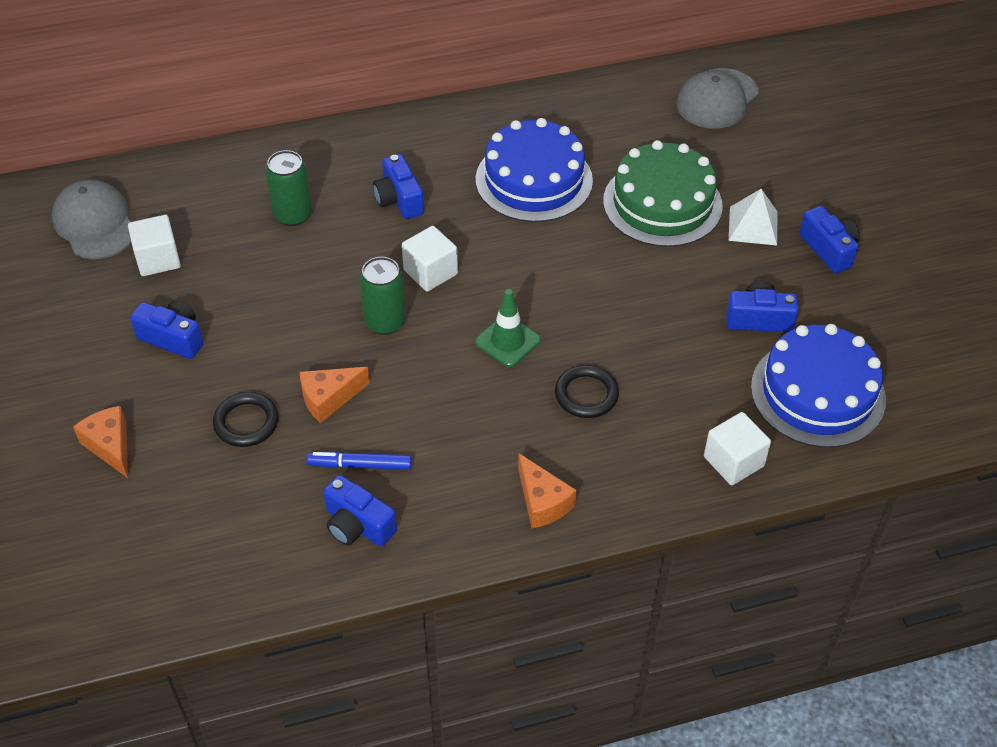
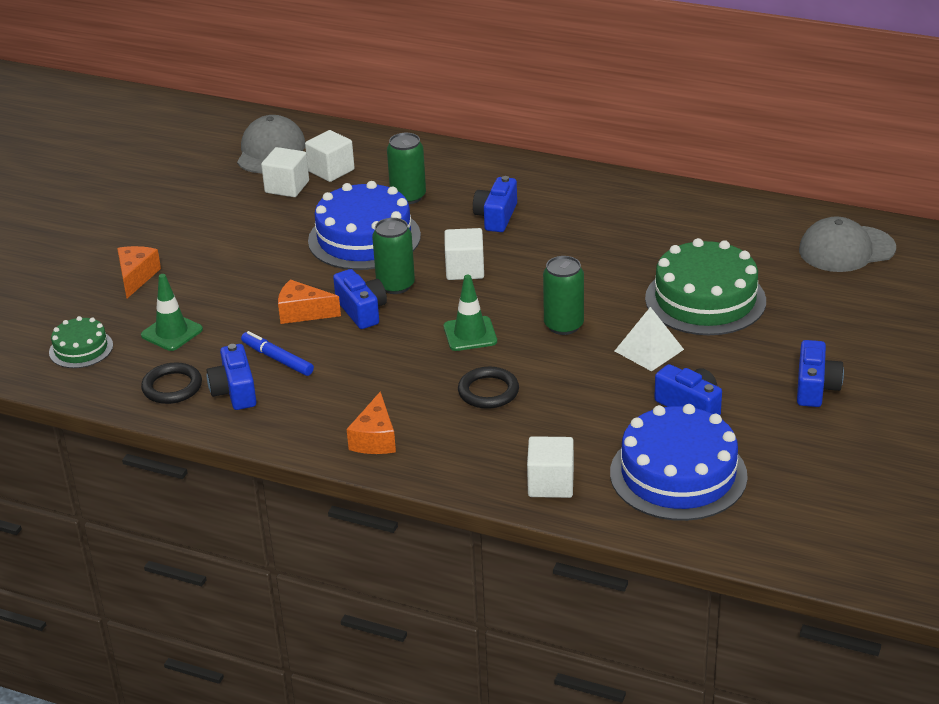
camera: 40 degrees right, 15 degrees down
(143, 565) = (81, 349): none -> green cake
(173, 338) = (243, 235): blue camera -> blue camera (362, 311)
(183, 219) = (331, 170): none -> white cube
(220, 492) = (172, 332): none -> green traffic cone
(246, 422) = (233, 302): black ring -> black ring (172, 387)
(534, 180) = (617, 244): blue cake -> blue cake (364, 238)
(577, 289) = (563, 325): none -> green can
(753, 226) = (766, 345): white pyramid -> white pyramid (649, 350)

